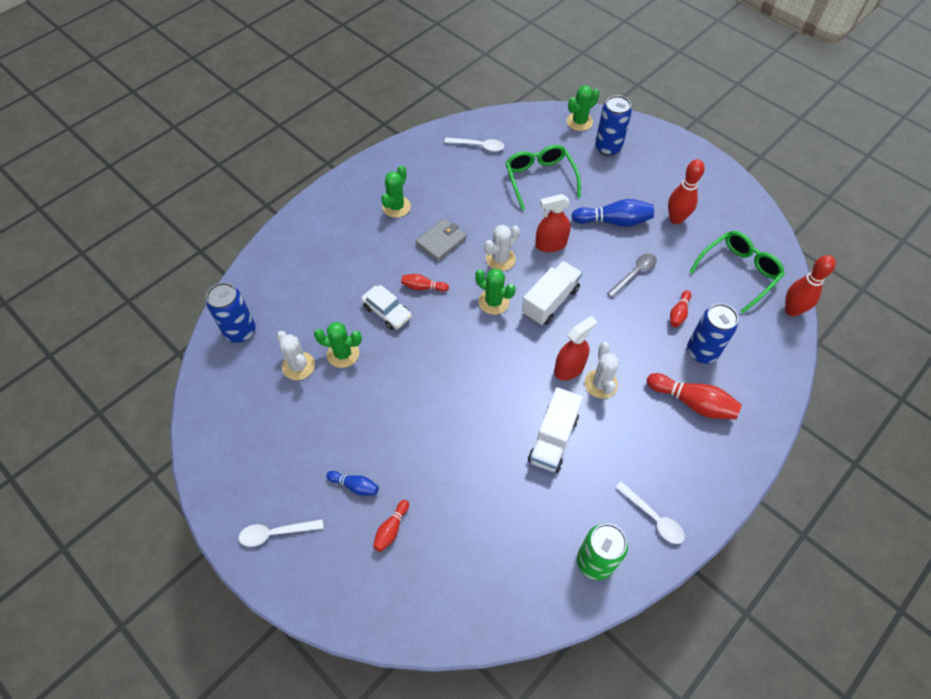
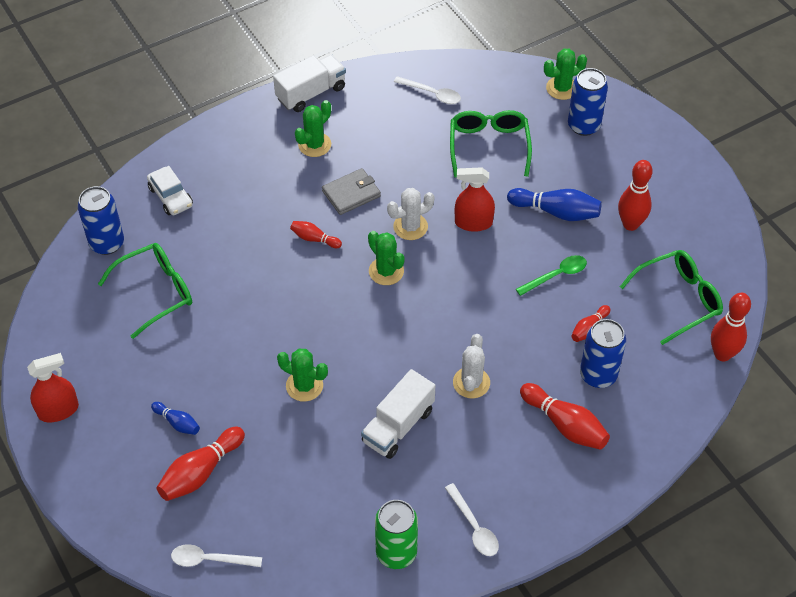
camera: 15 degrees right, 5 degrees down
(276, 533) = (86, 448): white spoon -> white spoon (210, 559)
(298, 366) = (156, 292): white cactus -> green glasses
(343, 354) = (206, 290): green cactus -> green cactus (304, 386)
(387, 312) = (267, 257): white car -> white car (171, 197)
(391, 529) = (200, 472): red bowling pin -> red bowling pin, size x1.77
(550, 301) = (449, 284): white truck -> white truck (311, 93)
(569, 368) = (443, 359): red spray bottle -> red spray bottle (58, 410)
(634, 274) = (556, 275): grey spoon -> green spoon

